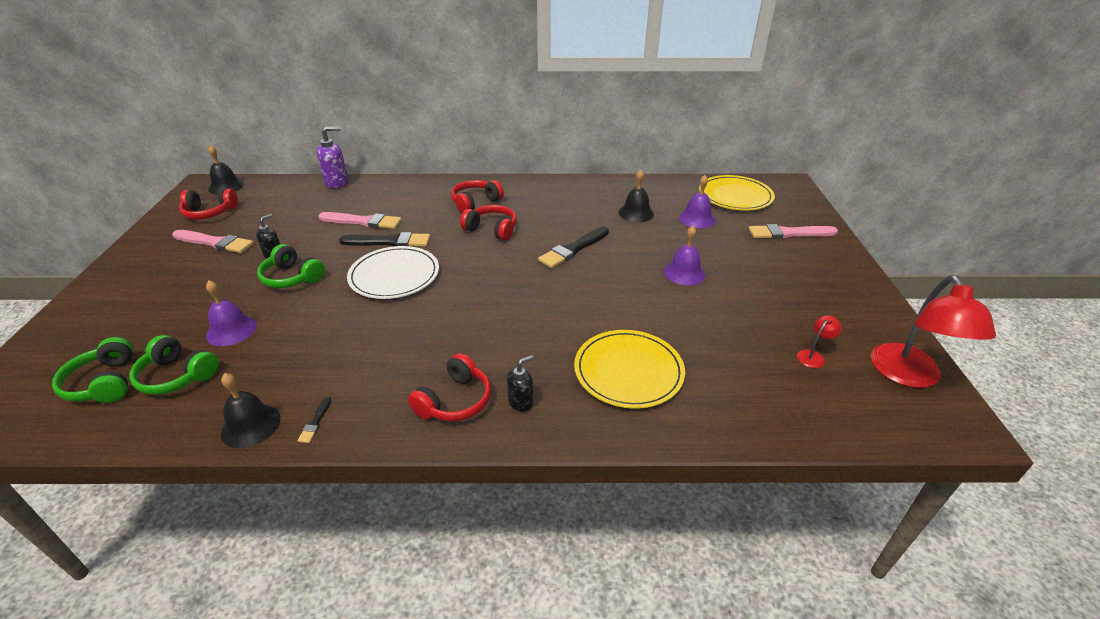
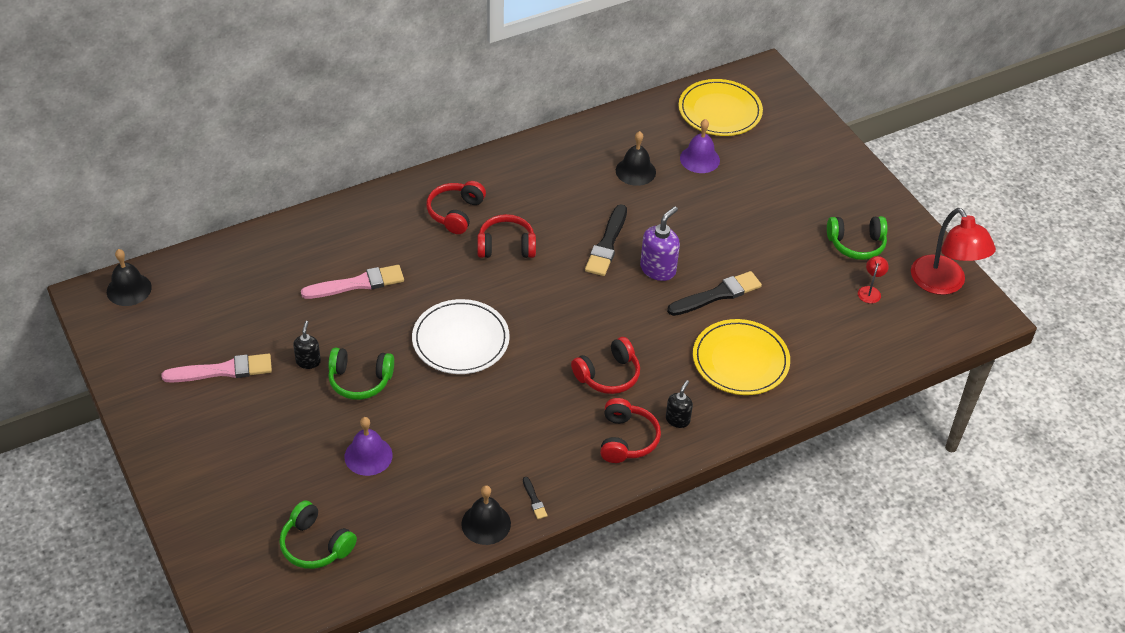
camera: 30 degrees left, 10 degrees up
(177, 376) = (372, 513): green headphones -> green headphones (856, 244)
(210, 213) = (161, 334): red headphones -> red headphones (608, 375)
(337, 183) = (263, 236): purple soap dispenser -> purple soap dispenser (658, 269)
(389, 242) = (414, 301): black brush -> black brush (717, 295)
(684, 273) = (726, 237): purple bell -> none
(788, 233) = (794, 151): pink brush -> none

